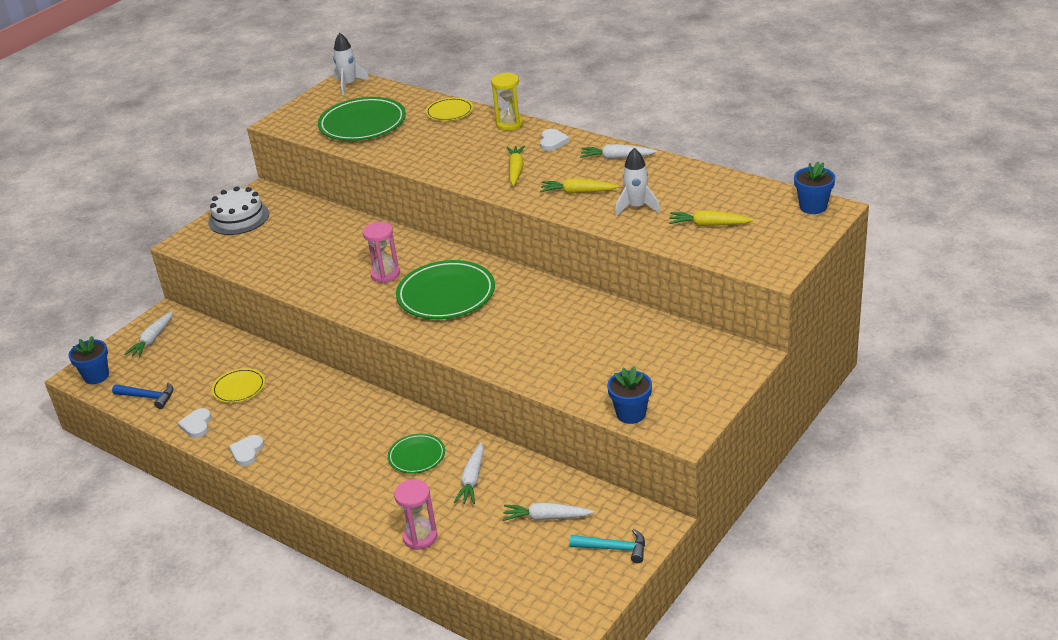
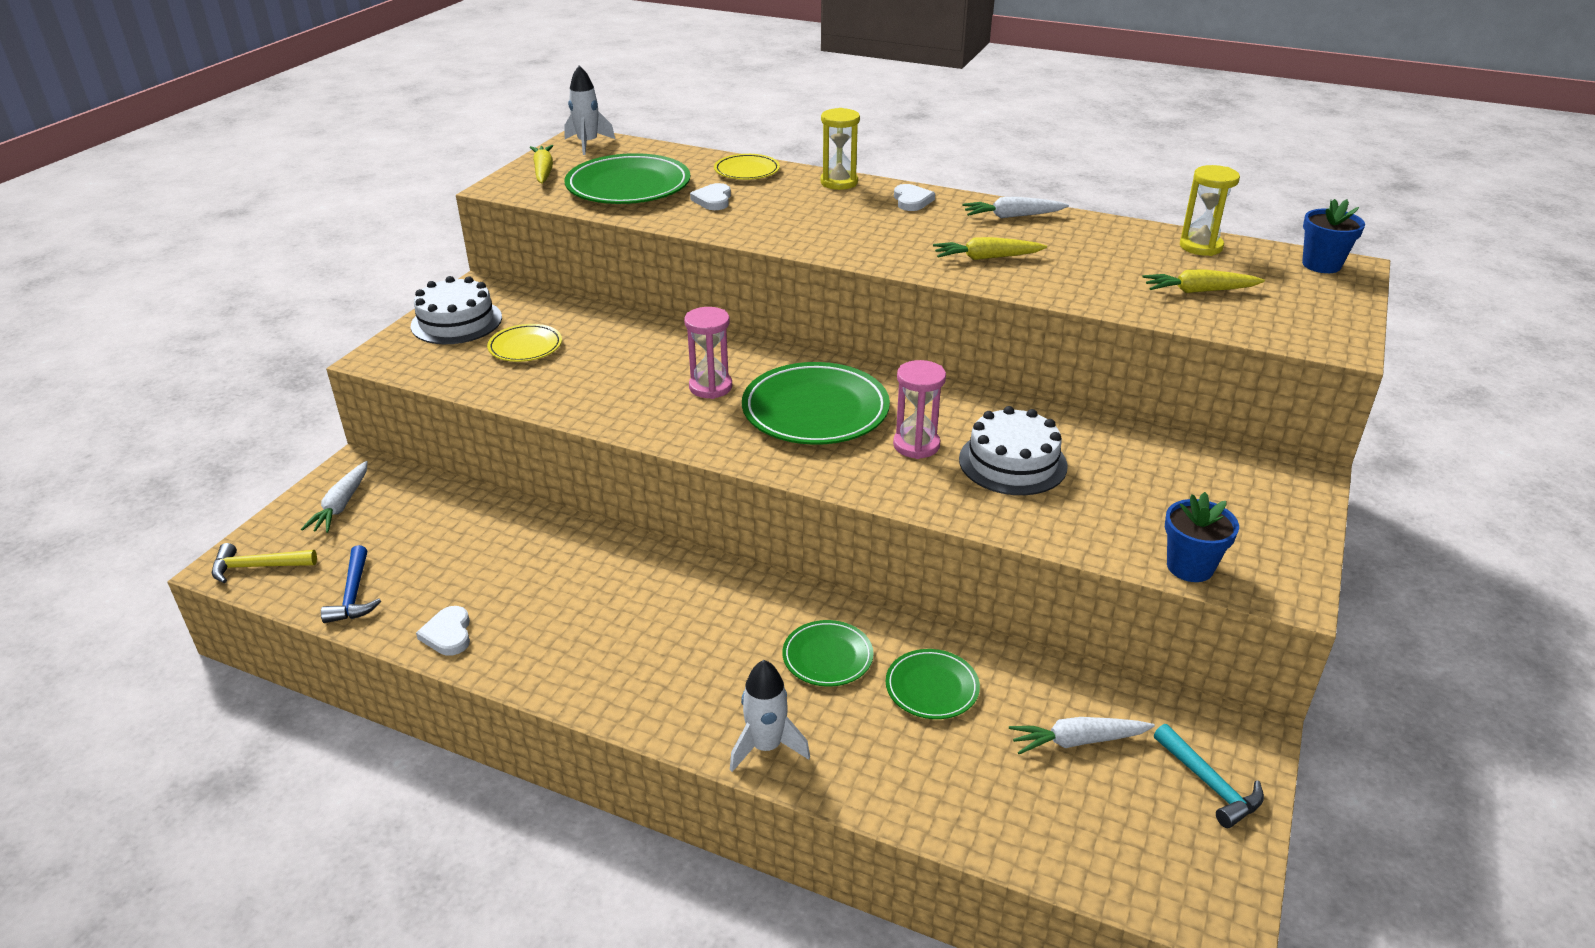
camera: 15 degrees left, 0 degrees up
(96, 376) = (258, 567): blue flower pot -> yellow hammer
(148, 397) = (353, 594): blue hammer -> blue hammer turned 75 degrees clockwise
(239, 388) = (503, 570): yellow plate -> yellow plate (525, 347)
(247, 452) = (546, 672): white heart -> white heart (713, 200)
(420, 537) = (890, 795): pink hourglass -> pink hourglass (916, 445)
(472, 479) = (932, 687): white carrot -> green plate
(516, 170) = (880, 234): yellow carrot -> yellow carrot (543, 171)
(557, 338) = (1012, 462): none -> white cake
(613, 548) = (1209, 784): turquoise hammer -> turquoise hammer turned 60 degrees clockwise
(636, 207) = (1082, 273): white rocket -> white rocket (766, 746)
(736, 188) = (1201, 246): none -> yellow hourglass

